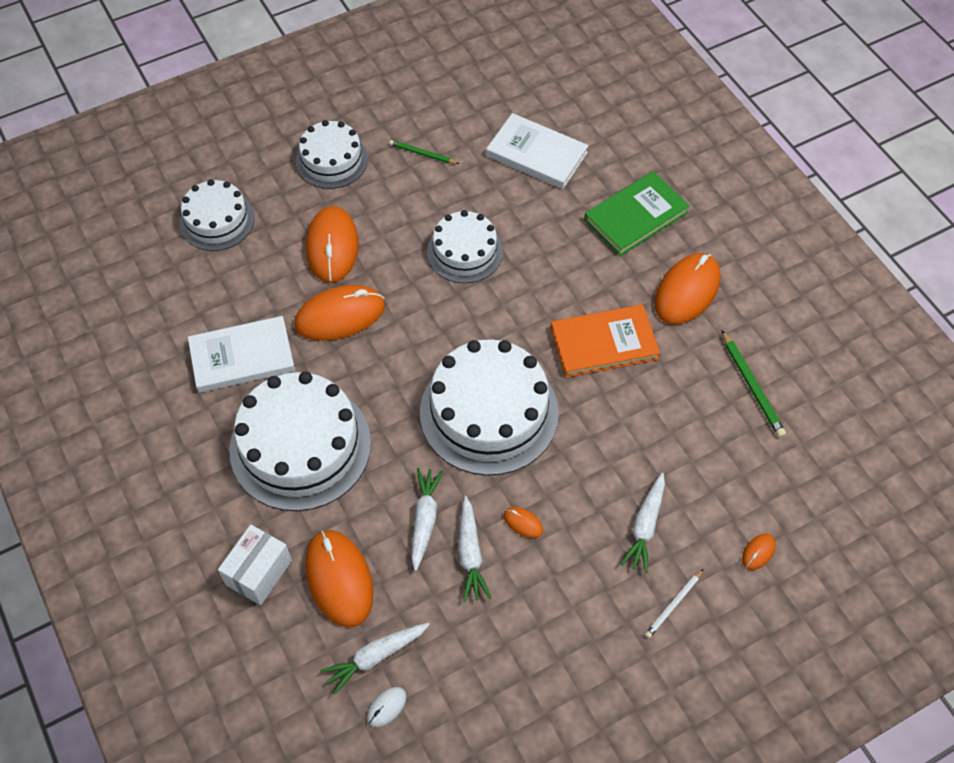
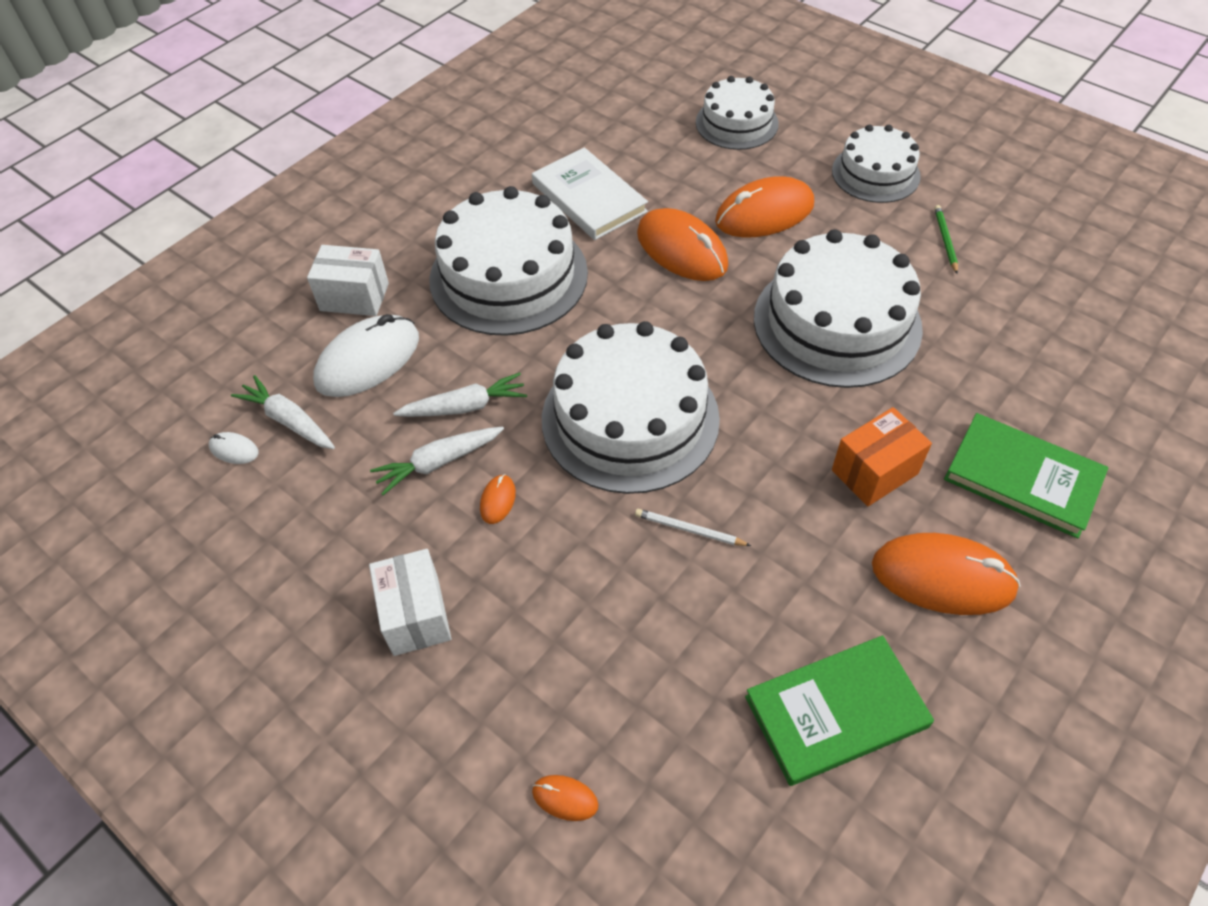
camera: 70 degrees right, 5 degrees down
(339, 579) = (368, 360): orange mouse -> white mouse
(464, 252) = (837, 323): white cake -> white cake, size x1.69
(536, 154) = (1034, 342): white book -> none
(597, 605) = (416, 615): none -> white box
(598, 289) = (874, 472): none -> orange box
(604, 343) = (795, 504): orange book -> none
(645, 526) = (547, 636): white carrot -> none
(673, 605) = (445, 706): white pencil -> white pencil (689, 530)
(752, 386) = (836, 711): green pencil -> green book

